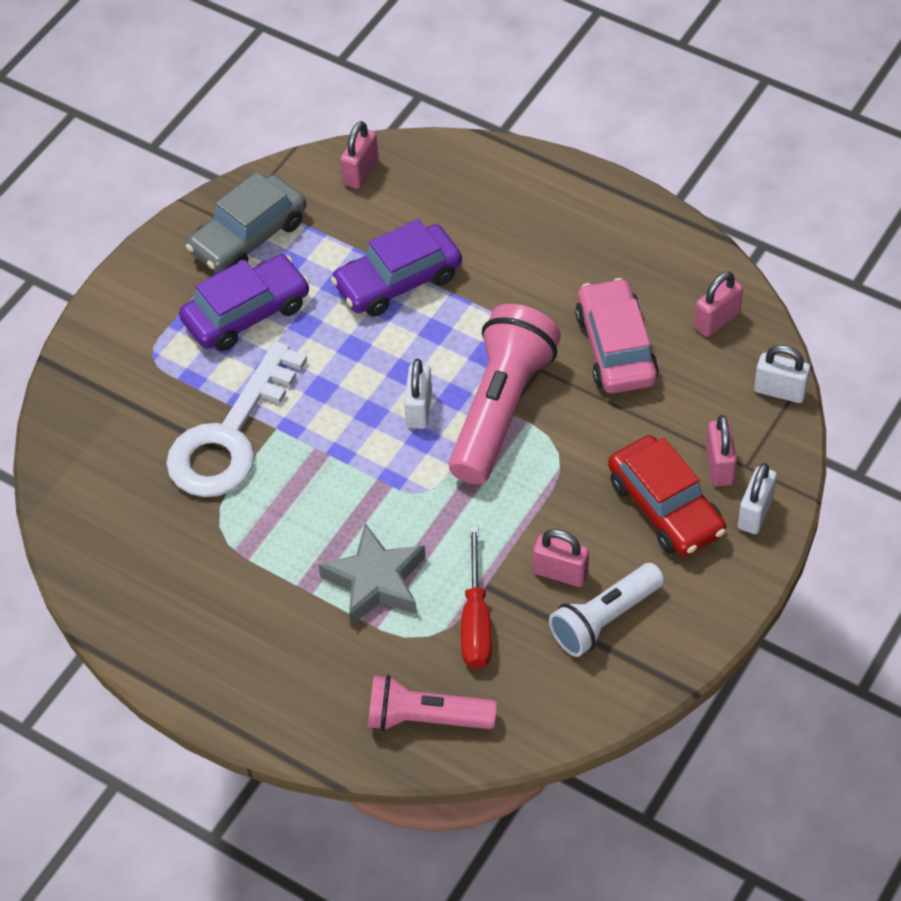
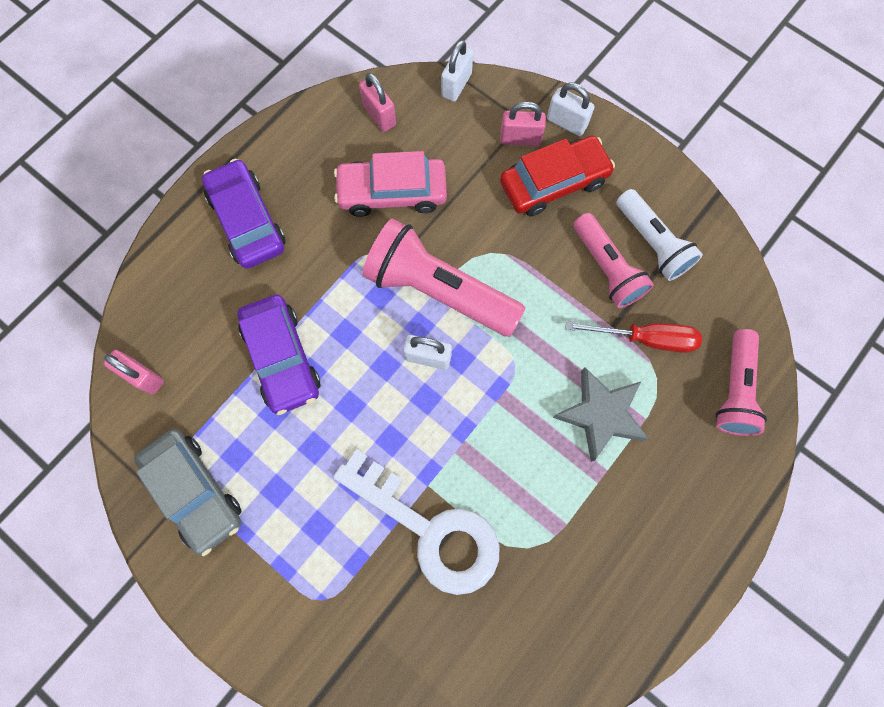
camera: 85 degrees left, 20 degrees up
(246, 313) = (289, 502): purple car -> purple car (247, 221)
(560, 573) = (607, 268): pink padlock -> pink flashlight

